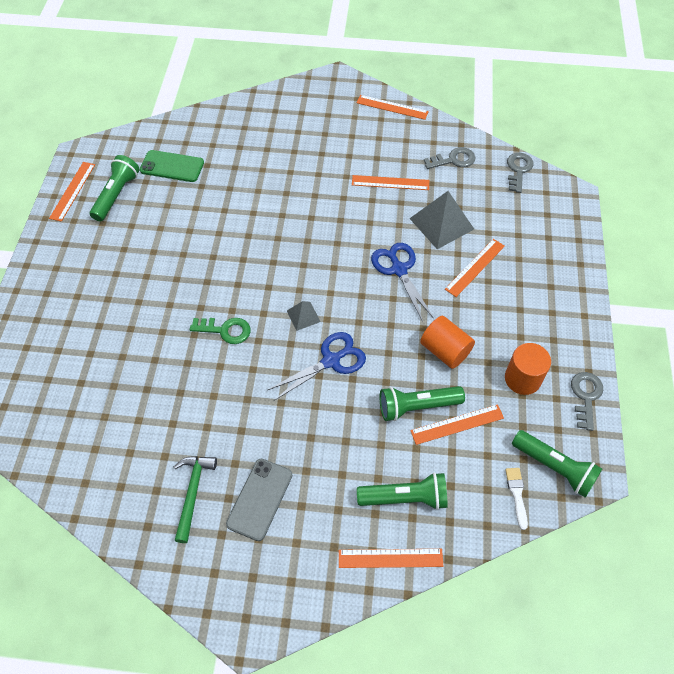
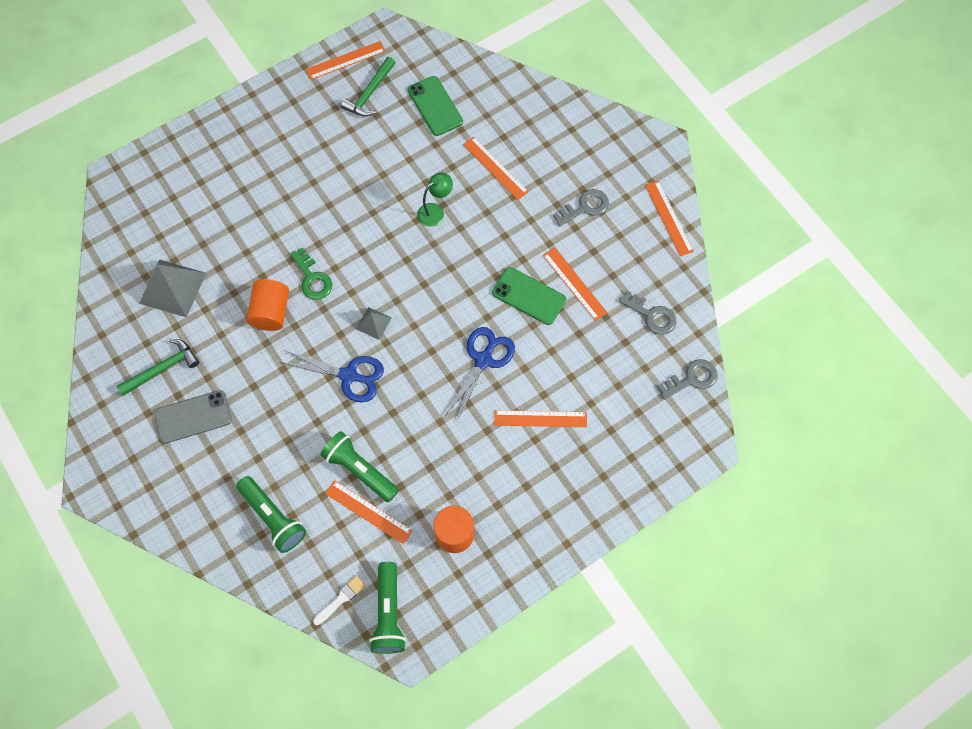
camera: 50 degrees right, 10 degrees up
(116, 195) = (370, 93): green flashlight -> green hammer
(254, 220) = (435, 211): none -> green lamp
(375, 212) = (529, 296): none -> green phone
(390, 558) = (216, 542): orange ruler -> orange ruler (495, 168)
(441, 223) = (565, 358): grey pyramid -> grey pyramid (172, 288)
(445, 351) = (431, 454): orange cylinder -> orange cylinder (271, 312)
(585, 396) = (479, 596): grey key -> grey key (585, 207)

